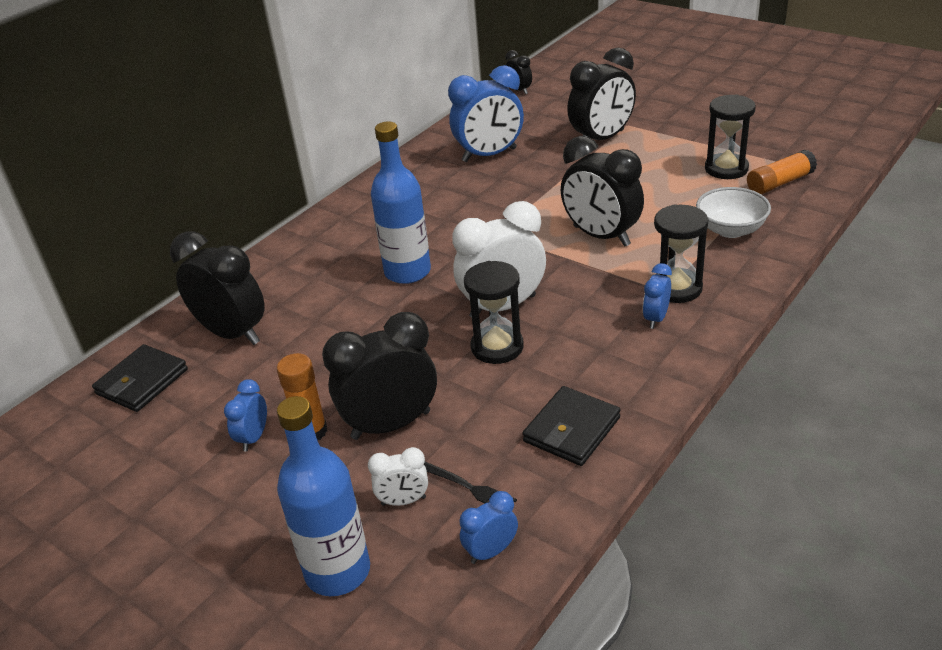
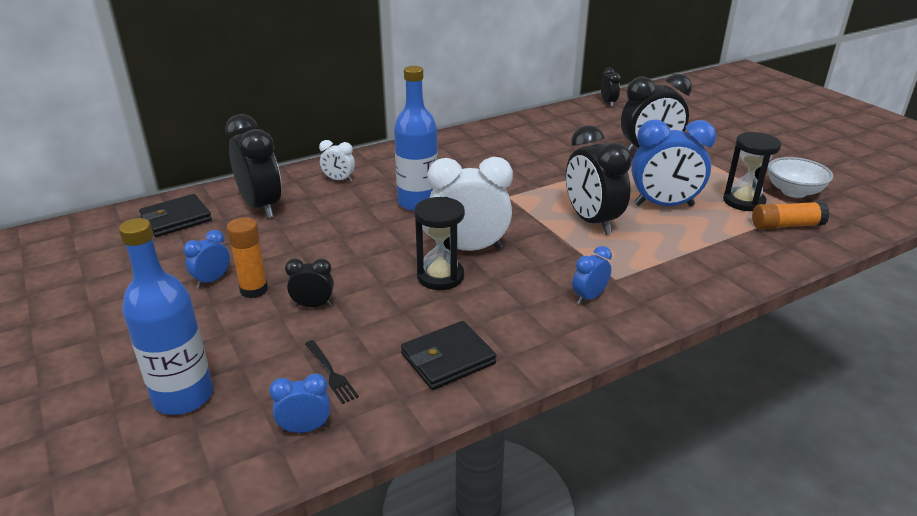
camera: 20 degrees right, 5 degrees down
(391, 425) = (313, 305): black clock -> black clock, size x0.49
(403, 501) = (274, 364): white clock -> white clock (339, 180)
(489, 155) = (548, 141): blue clock -> blue clock (664, 205)
(676, 288) = (626, 279): black hourglass -> none
(730, 230) = (711, 249): white bowl -> white bowl (793, 192)

